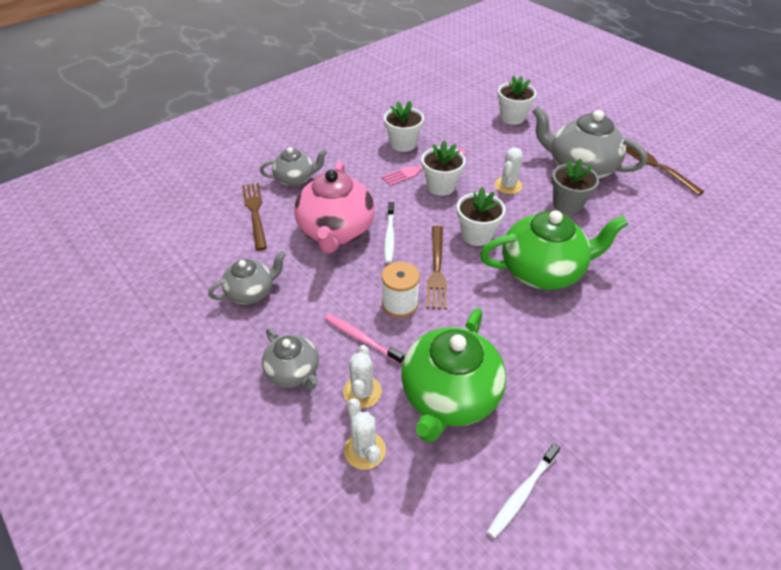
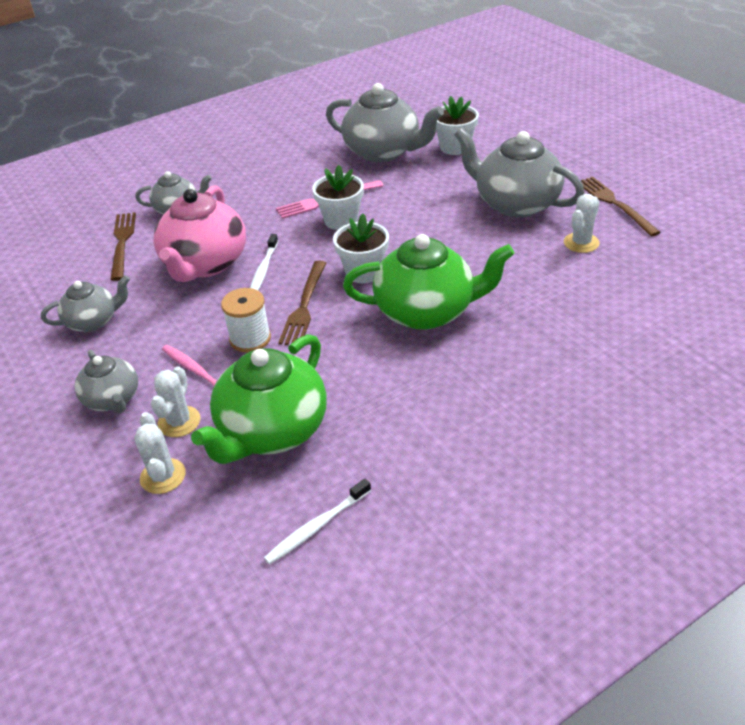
camera: 10 degrees right, 5 degrees down
(403, 144) = (313, 175): white flower pot -> none
(455, 122) = (383, 152): none -> grey teapot
(508, 185) = (421, 221): white cactus -> white cactus (581, 243)
(567, 204) = (484, 242): grey flower pot -> none

